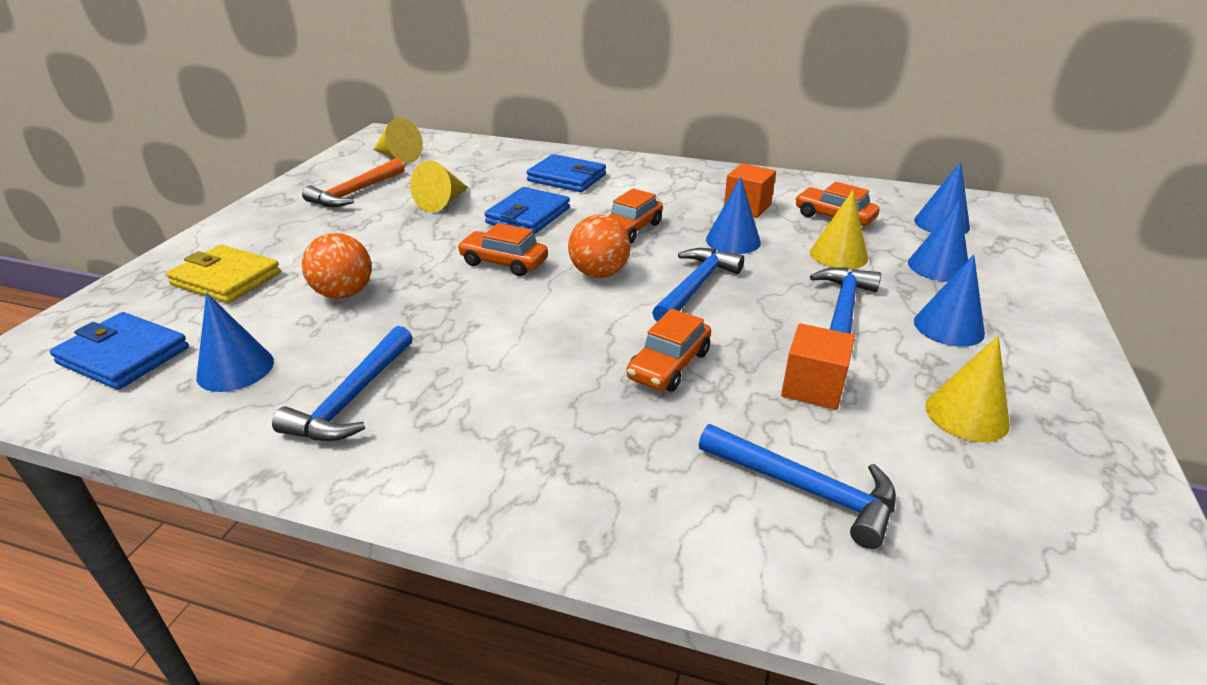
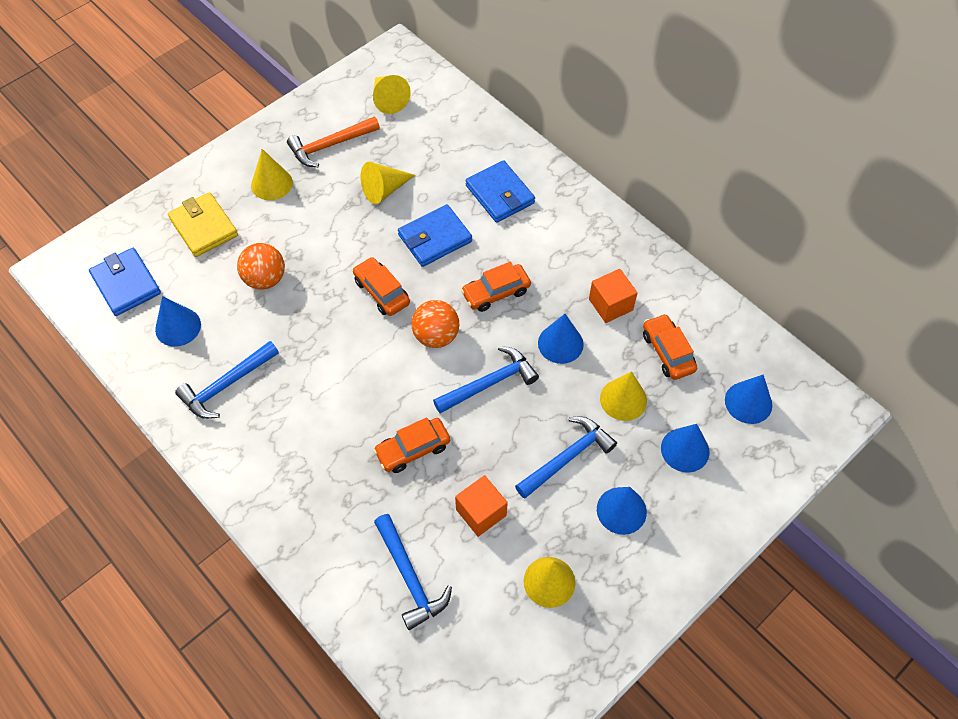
camera: 30 degrees right, 25 degrees up
(301, 229) = (271, 183): none -> yellow cone

